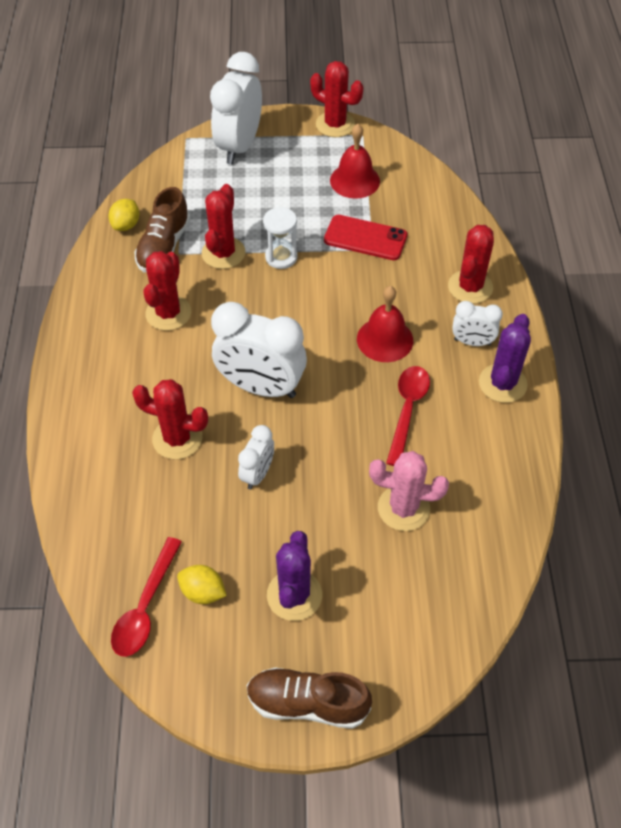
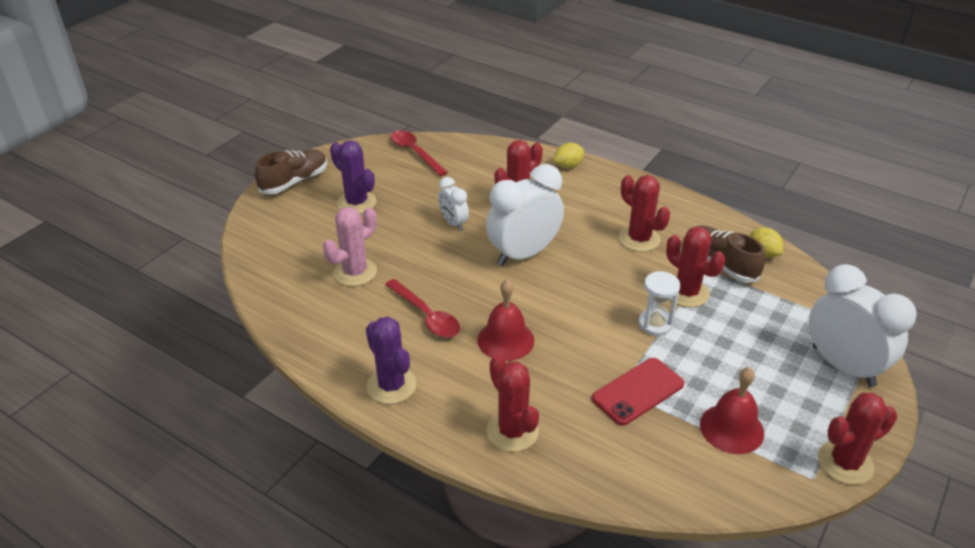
camera: 125 degrees right, 15 degrees down
(203, 592) = (399, 173): yellow lemon -> yellow lemon (568, 166)
(472, 342) = (450, 393): white clock -> none

